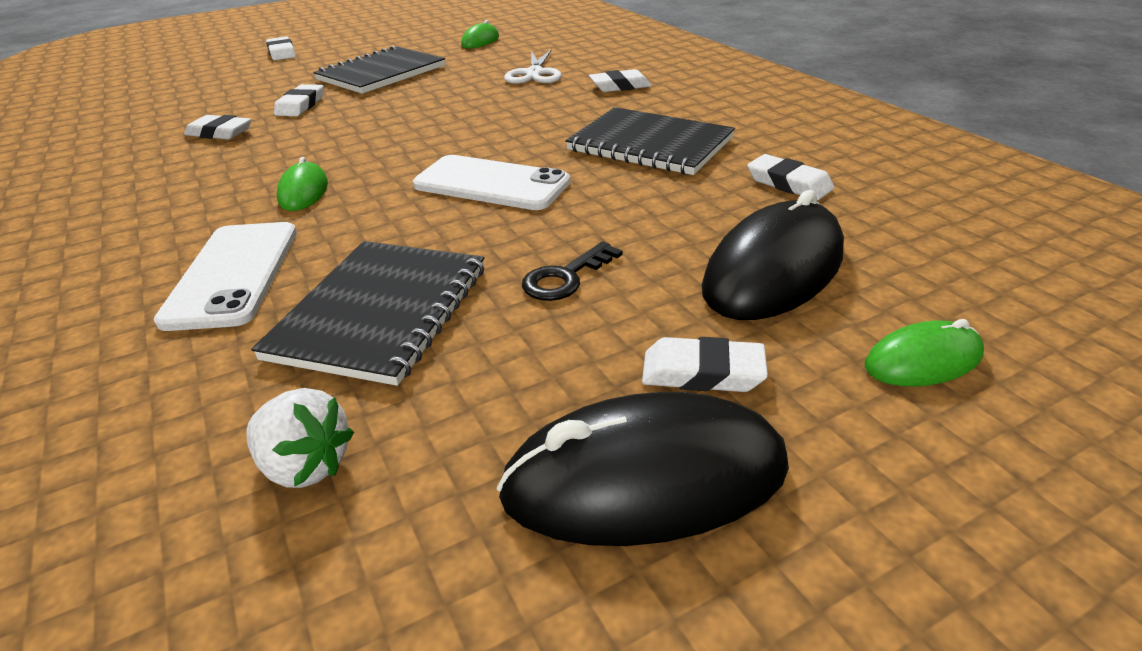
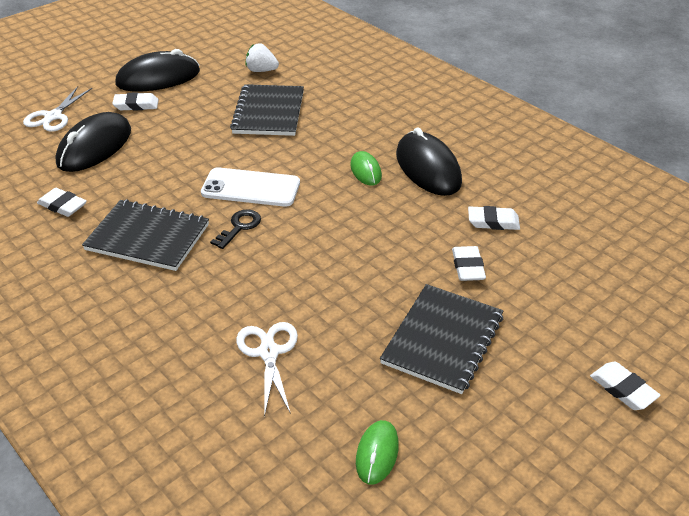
camera: 165 degrees right, 5 degrees up
(211, 188) = (428, 168): none -> black mouse
(233, 274) = (350, 120): white phone -> none
(565, 277) = (192, 134): black key -> black key (239, 227)
(620, 86) = (173, 330): white eraser -> none
(923, 360) = (53, 116): green mouse -> white scissors

